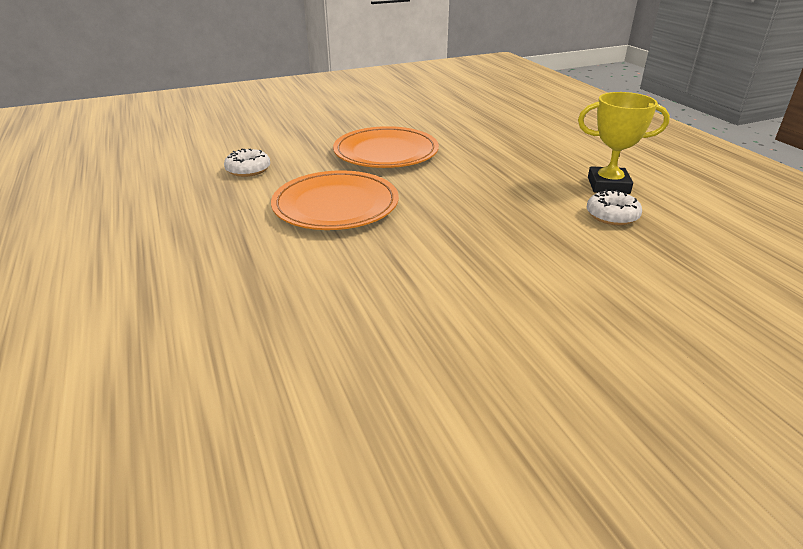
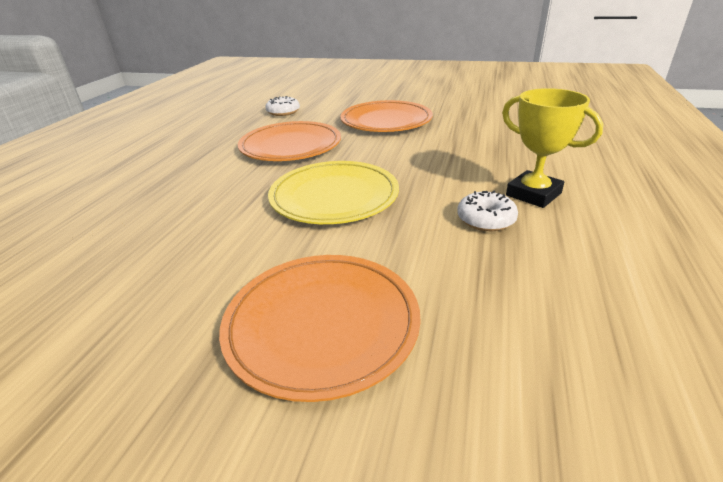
camera: 40 degrees right, 0 degrees up
(474, 240) = (334, 197): none -> yellow plate
(648, 337) = (322, 324): none -> orange plate

